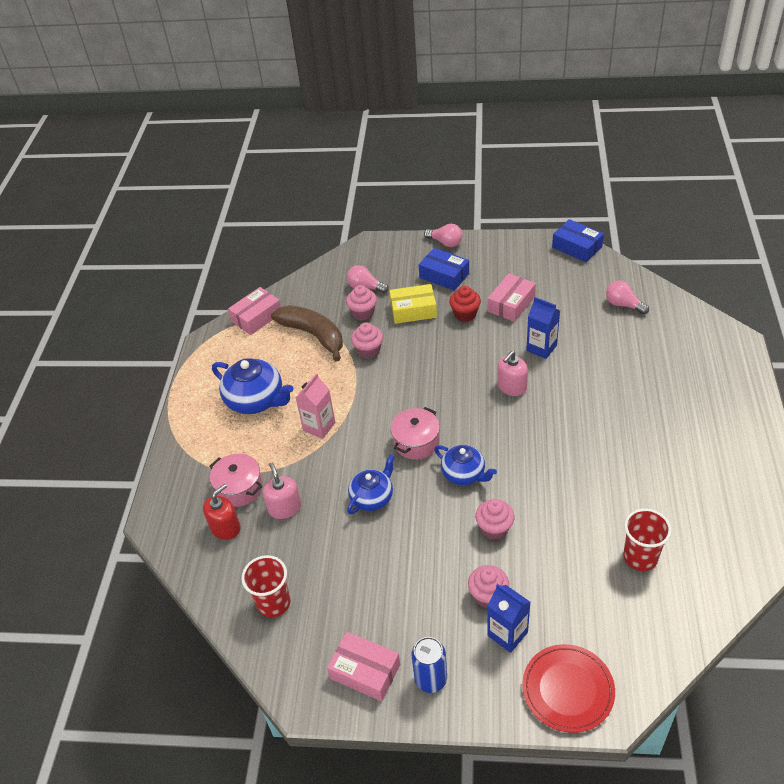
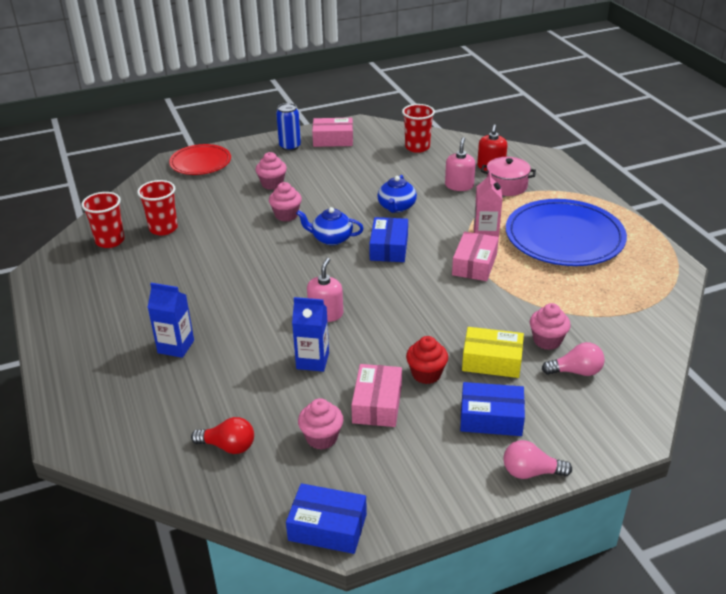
camera: 150 degrees right, 10 degrees down
(256, 400) = (564, 237): blue teapot -> blue plate
(257, 317) = (658, 303): pink box -> pink box (474, 264)
(285, 508) = (459, 185): pink soap dispenser -> pink soap dispenser turned 120 degrees counterclockwise
(313, 335) = (576, 303): brown banana -> none
(368, 351) = (502, 305): pink cupcake -> pink cupcake (321, 438)
(413, 310) = (492, 361): yellow box -> yellow box turned 45 degrees clockwise
(416, 442) = (389, 248): pink pot -> blue box
(507, 634) = (250, 173): blue carton -> blue carton (176, 346)
(623, 305) = (228, 446): pink light bulb -> red light bulb
(705, 557) = (110, 241): none -> red cup

